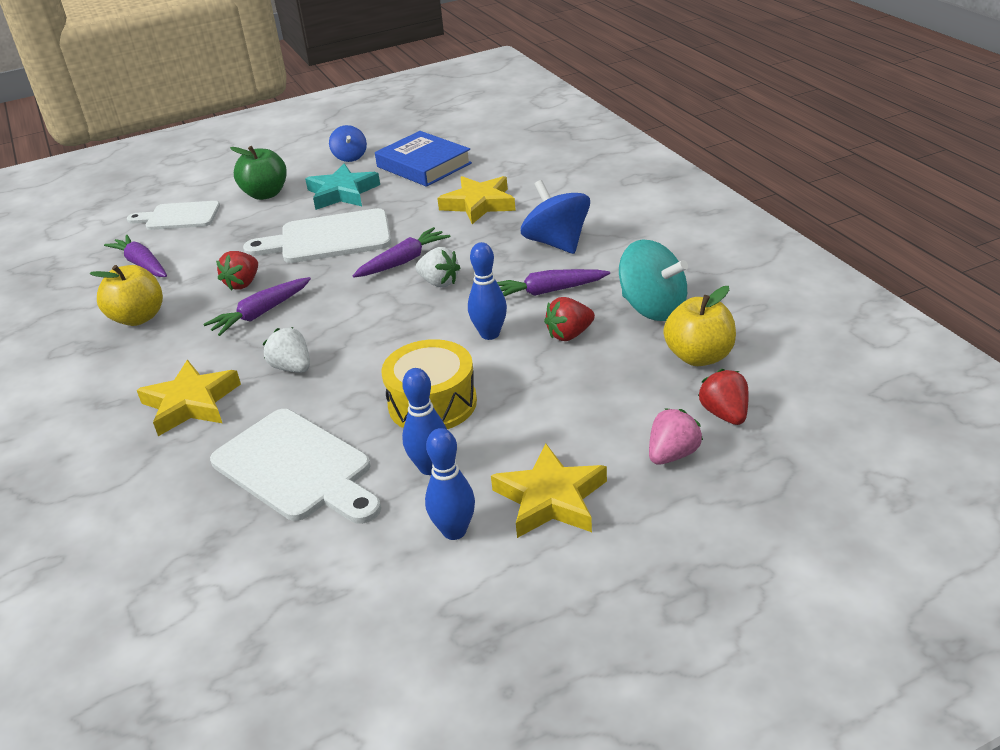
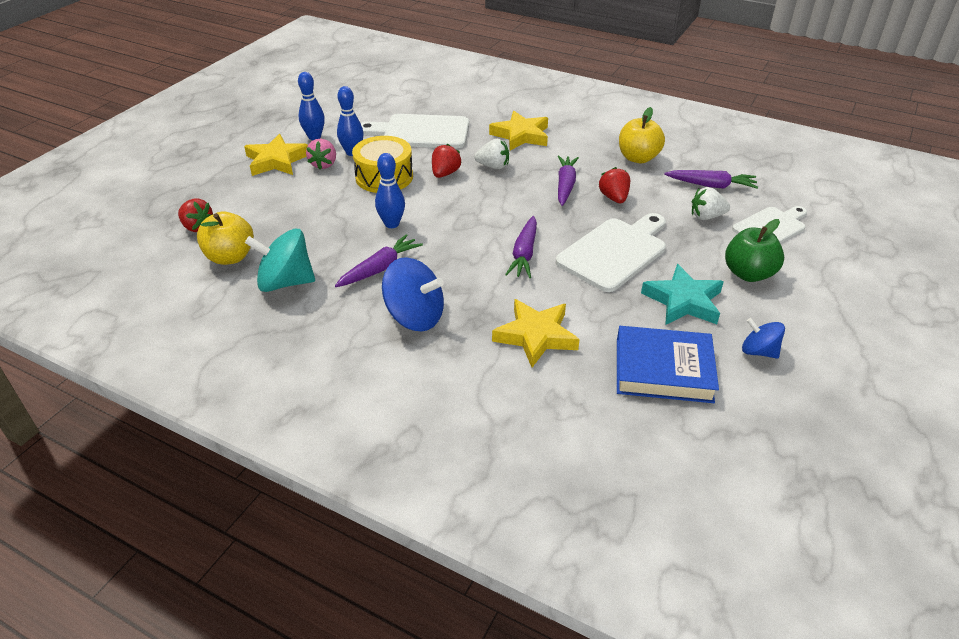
camera: 140 degrees right, 5 degrees up
(439, 282) = (472, 247): white strawberry -> white strawberry (706, 216)
(569, 334) = (335, 242): red strawberry -> red strawberry (445, 173)
(672, 454) = (221, 197): pink strawberry -> pink strawberry (324, 164)

